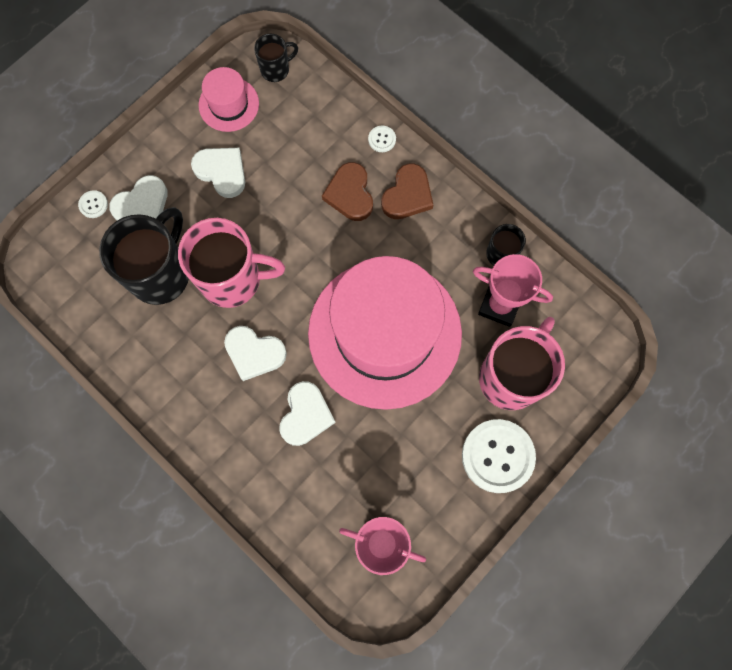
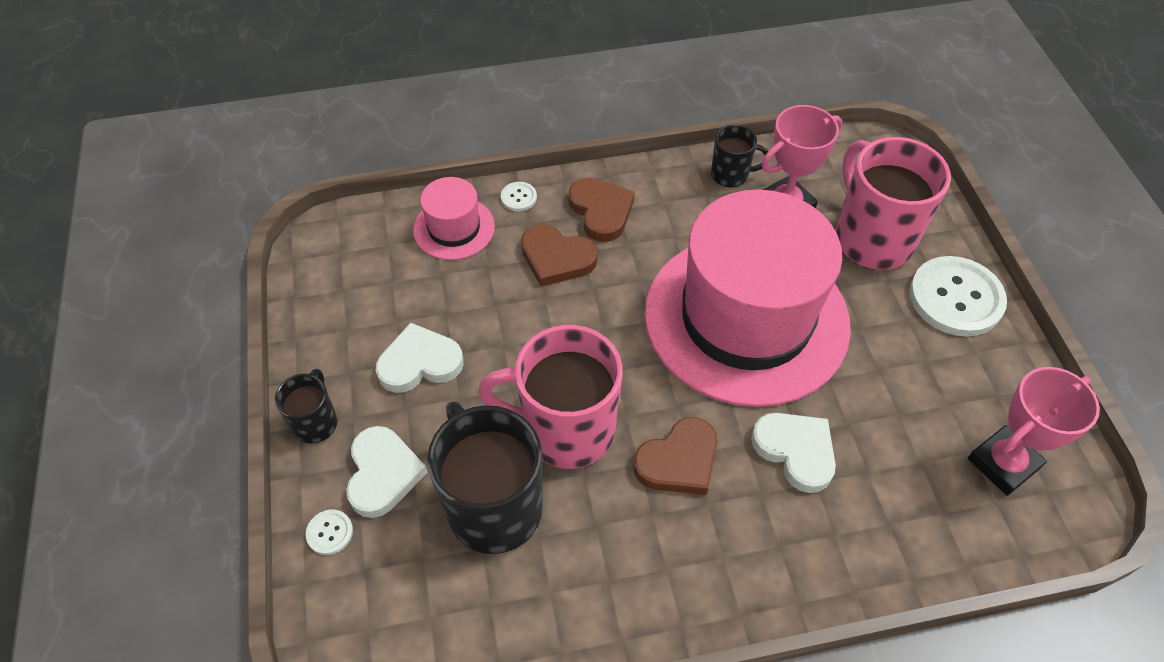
camera: 55 degrees left, 20 degrees down
(229, 104) = (343, 308): pink hat -> pink hat (454, 228)
(233, 279) = (565, 430): pink mug -> pink mug turned 120 degrees counterclockwise
(254, 353) = (678, 461): white heart -> brown heart
(276, 69) = (347, 241): black mug -> black mug (316, 422)

